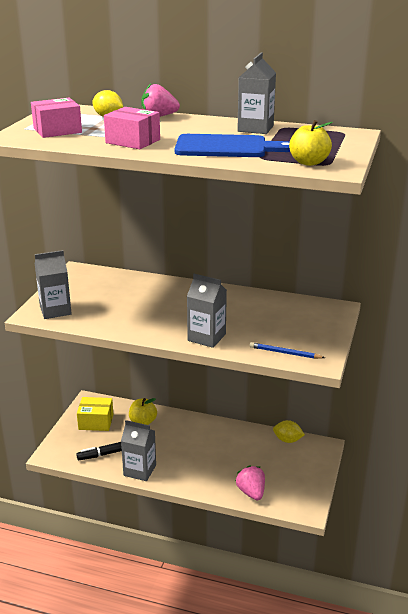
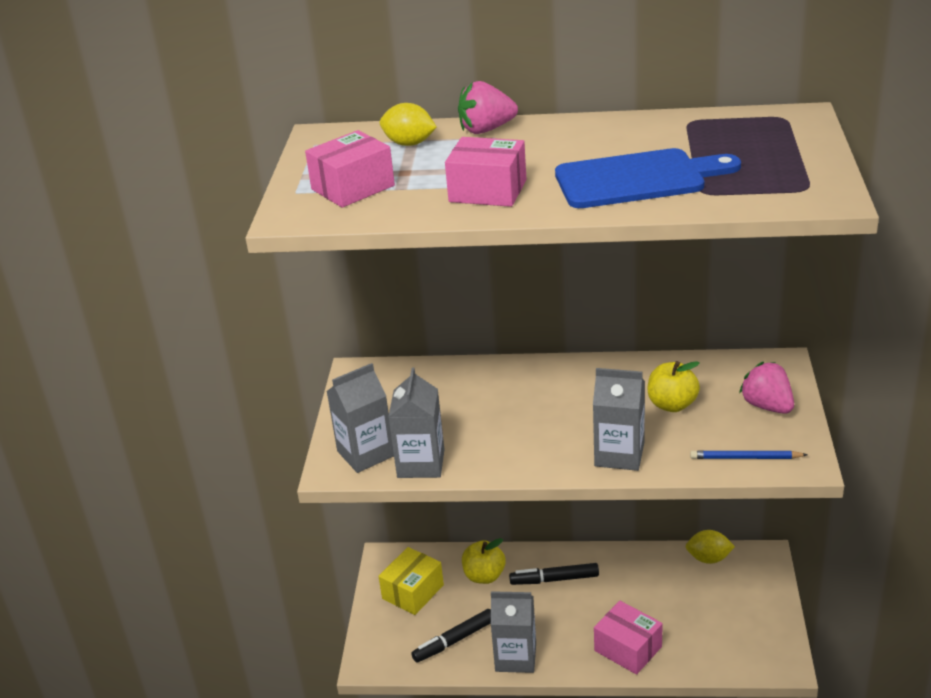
camera: 10 degrees left, 5 degrees up
(96, 422) = (413, 592): yellow box -> yellow box turned 45 degrees counterclockwise
(185, 432) = (555, 579): none -> black marker
(211, 480) = (628, 648): none -> pink box
(251, 492) = (693, 655): pink strawberry -> pink strawberry (767, 406)
(255, 129) = (651, 131): grey carton -> grey carton (421, 463)
(309, 162) = (778, 189): yellow apple -> yellow apple (672, 404)

